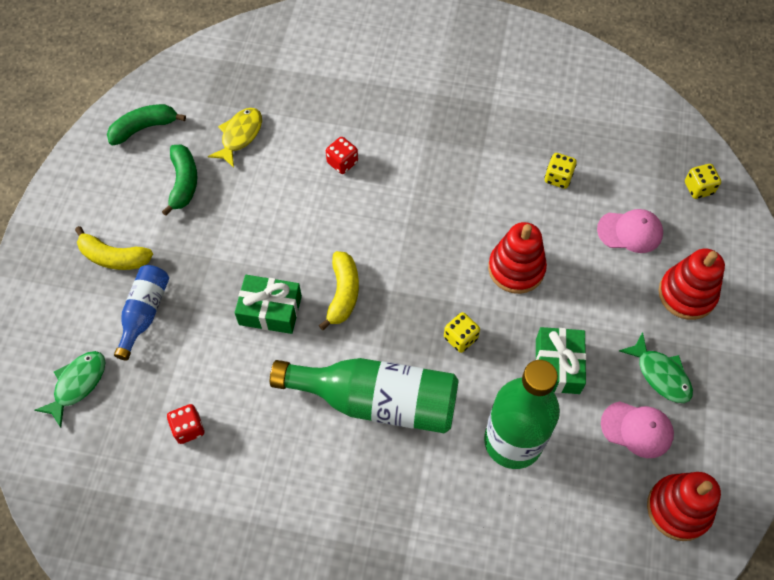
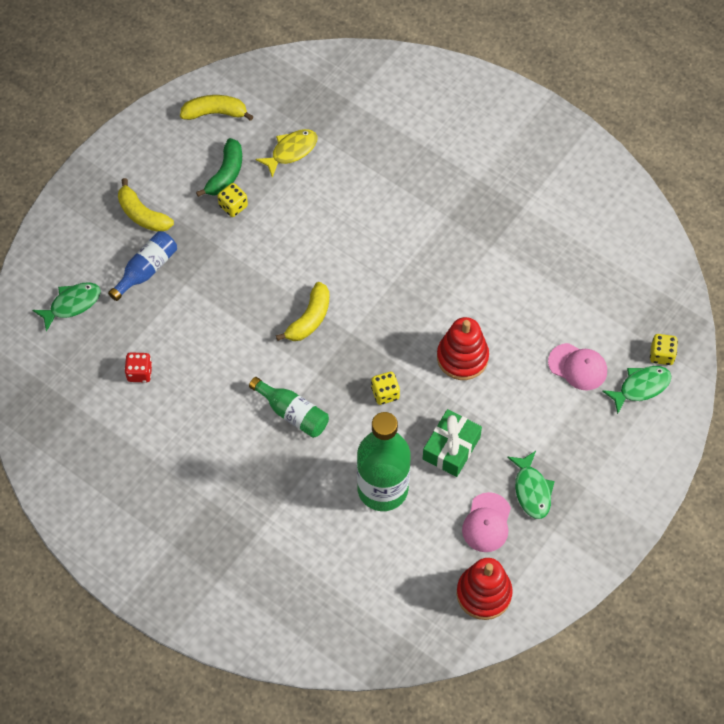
camera: 25 degrees right, 0 degrees up
(144, 128) = (215, 113): green banana -> yellow banana
(270, 310) = (245, 308): green gift -> none
(342, 162) = (365, 209): red dice -> none
(376, 401) = (292, 413): green bottle -> green bottle, size x0.55
(558, 178) = (543, 296): yellow dice -> yellow dice (233, 206)
(637, 429) = (487, 523): pink cap -> pink cap turned 60 degrees clockwise
(687, 294) = (594, 437): red stacking toy -> none
(699, 227) = (641, 387): none -> green fish

